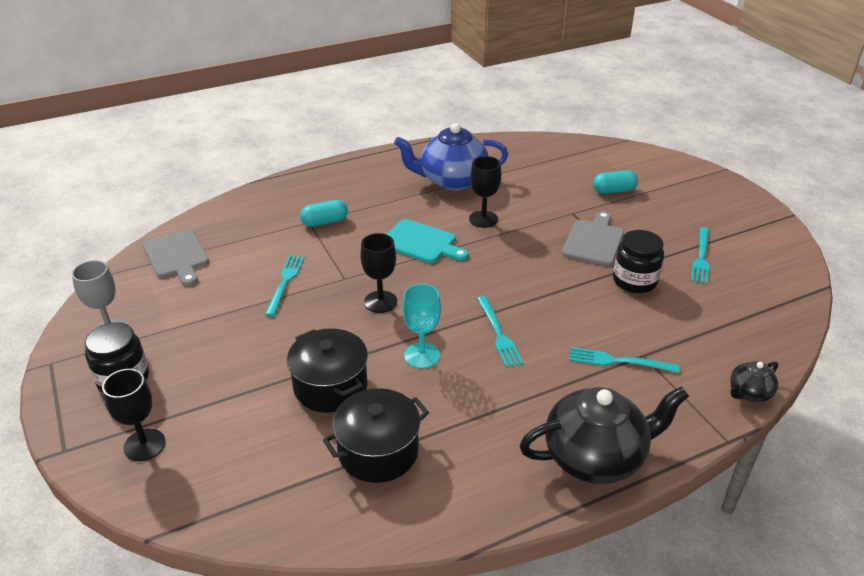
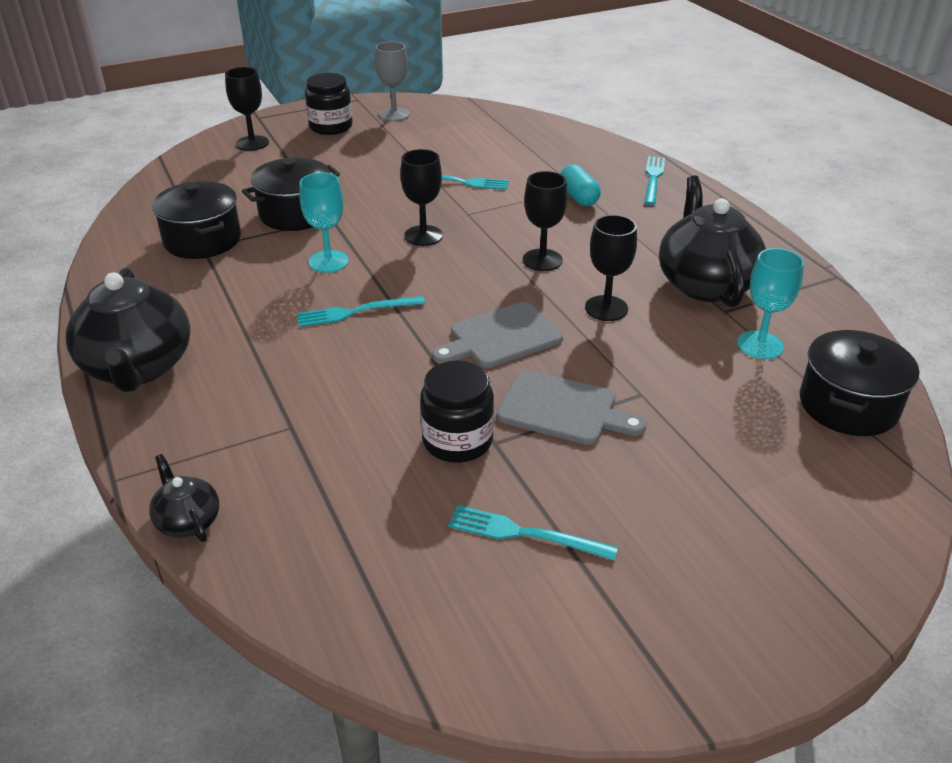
camera: 90 degrees right, 0 degrees up
(177, 256) = (505, 128): grey cutting board -> grey cutting board (501, 337)
(421, 242) = (542, 260): turquoise cutting board -> black goblet
(452, 180) = (705, 284): blue teapot -> black teapot
(517, 170) = (760, 345): none -> turquoise goblet
(567, 153) = (848, 405): none -> black pot
(614, 190) = (728, 450): turquoise capsule -> none
(618, 361) = (285, 403): turquoise fork -> turquoise fork (653, 178)

